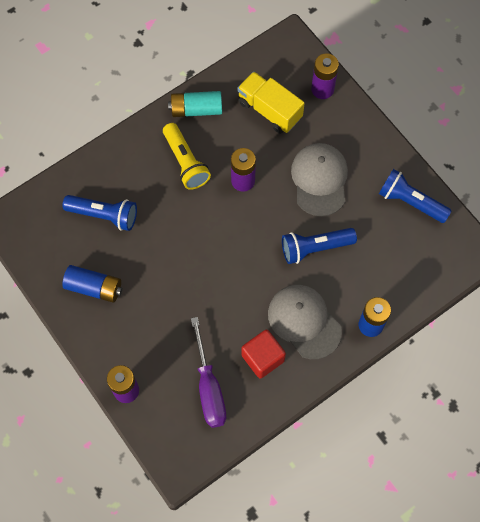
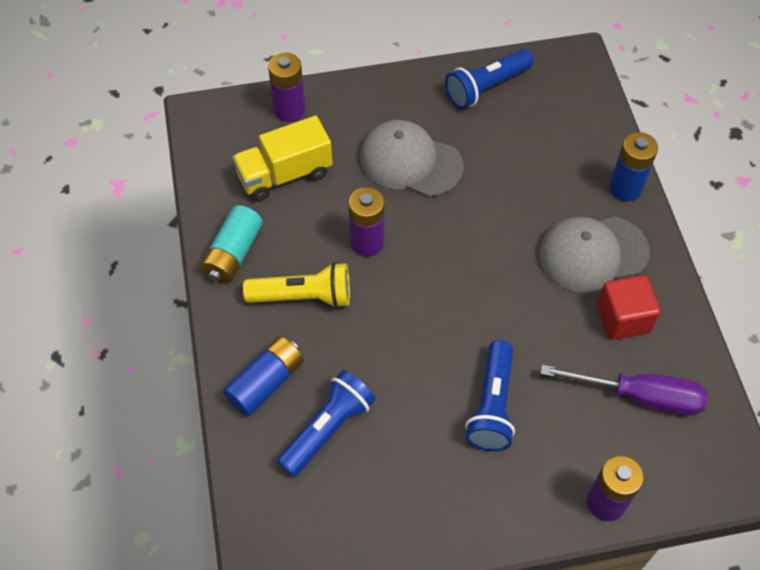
camera: 65 degrees left, 10 degrees down
(94, 287) = (432, 485): blue battery -> blue battery (266, 383)
(314, 248) = (499, 203): blue flashlight -> blue flashlight (492, 406)

